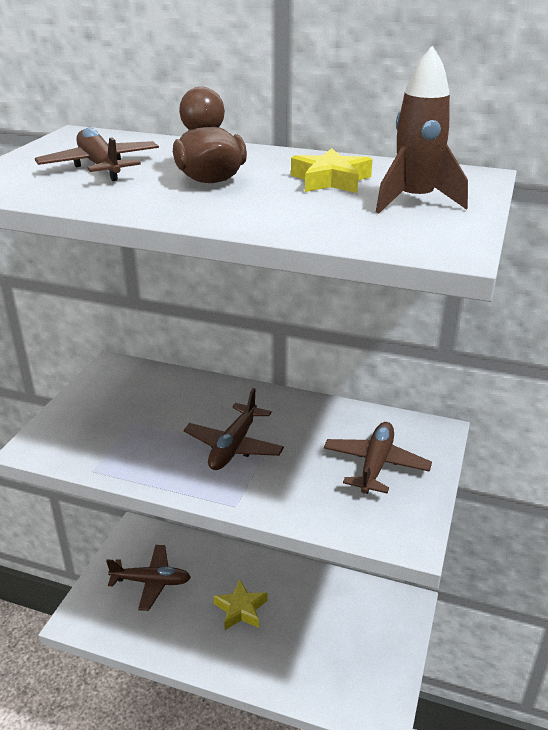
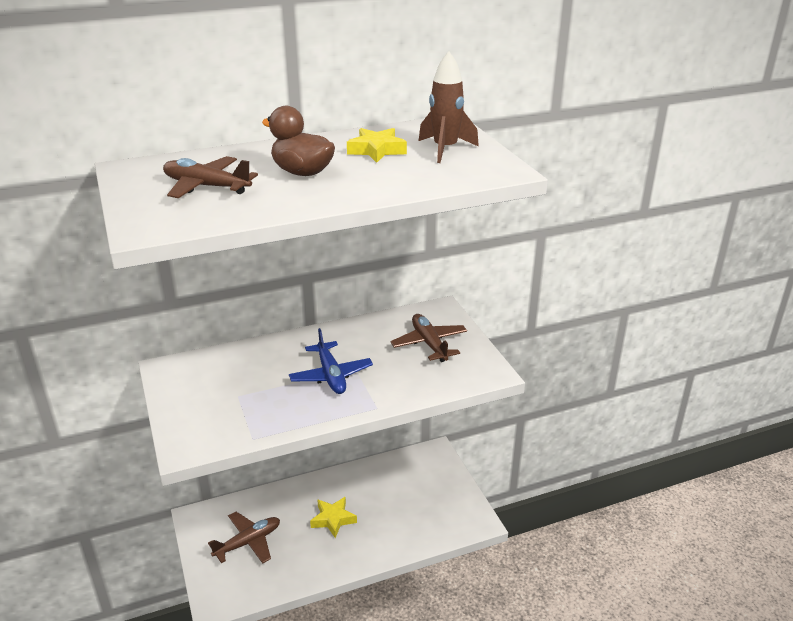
camera: 40 degrees left, 0 degrees up
(234, 446) = (331, 375): brown plane -> blue plane

